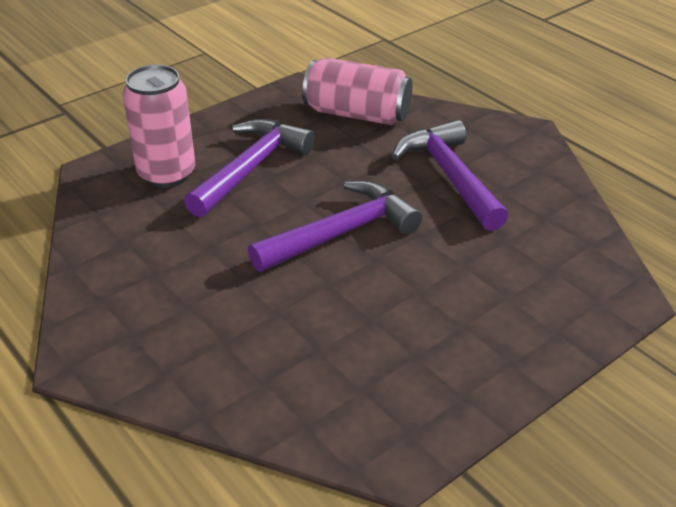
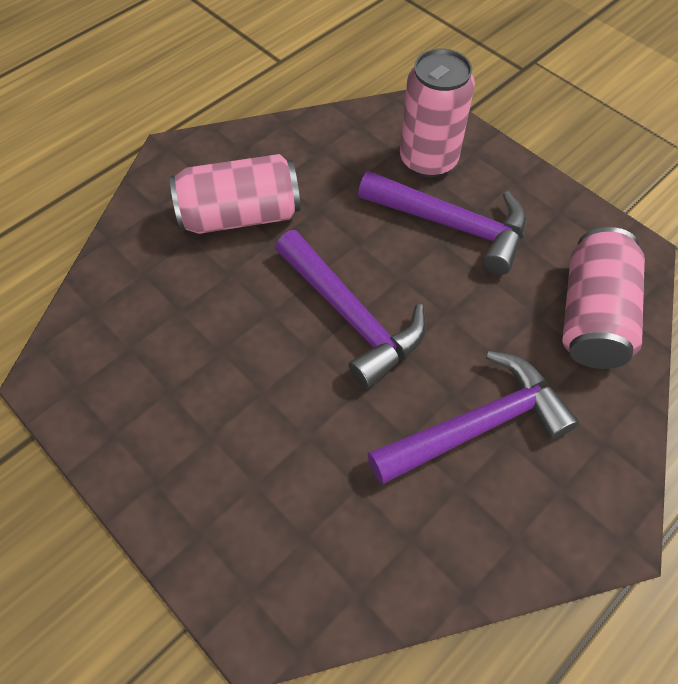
camera: 85 degrees right, 20 degrees up
(199, 302) = (240, 215): none -> pink can

